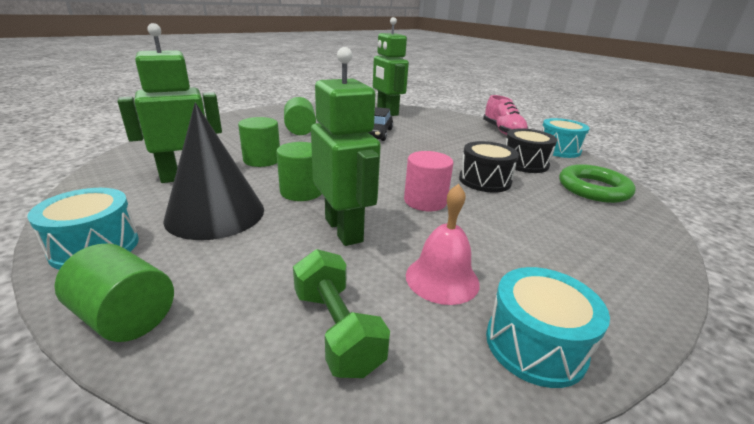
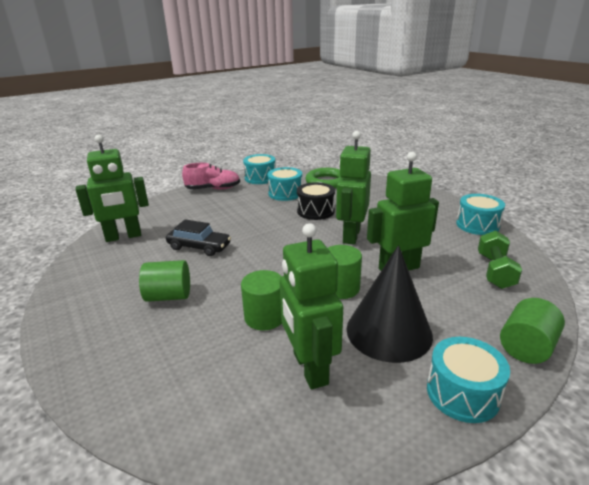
camera: 80 degrees left, 0 degrees up
(337, 330) = (495, 271): green dumbbell -> green dumbbell turned 60 degrees counterclockwise
(425, 201) = (351, 235): pink cylinder -> green robot
(442, 279) = (440, 239): pink bell -> none
(524, 163) = (285, 193): black drum -> turquoise drum

